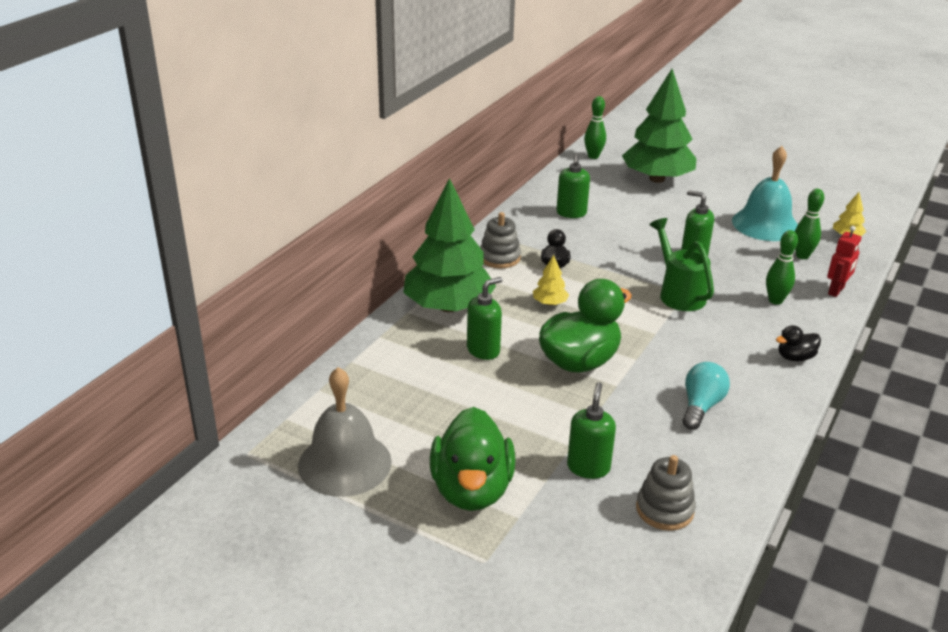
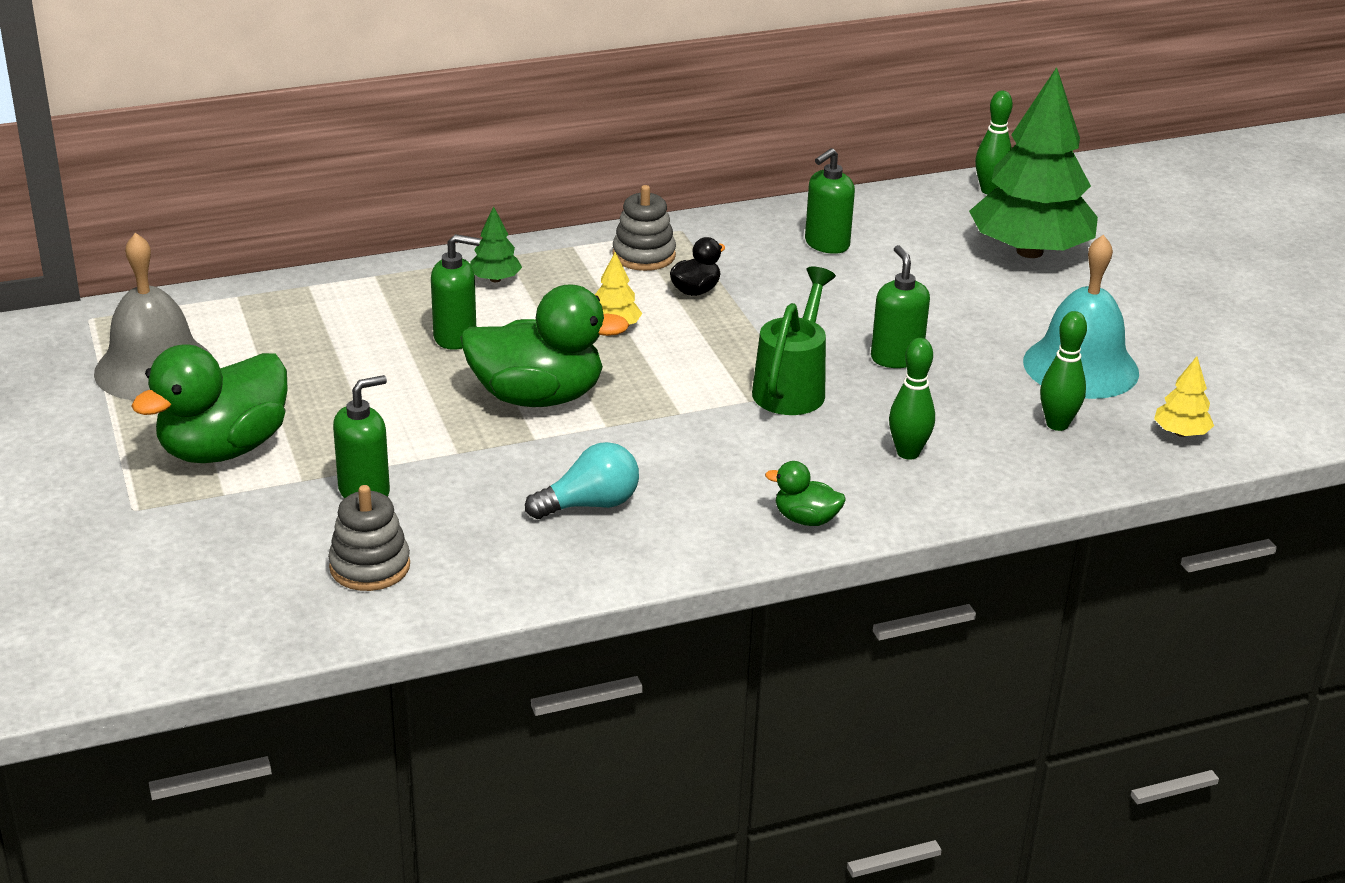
camera: 40 degrees right, 0 degrees up
(448, 306) = (495, 279): green tree -> green tree, size x0.40
(795, 357) = (806, 519): black duck -> green duck
(836, 291) = (1021, 483): red robot -> none

